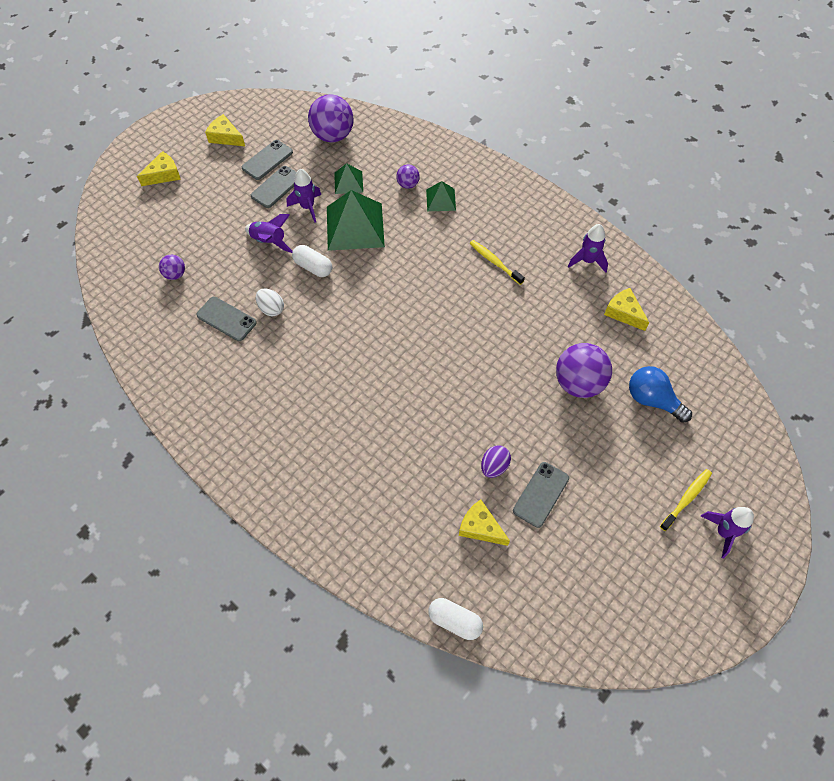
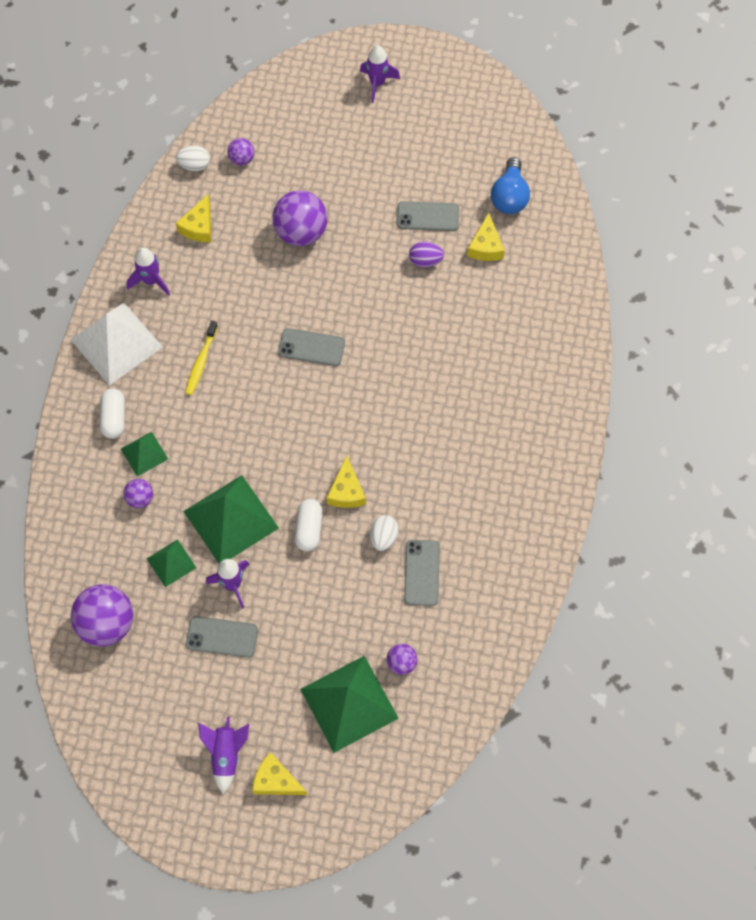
camera: 120 degrees left, 5 degrees up
(175, 233) = (349, 703): none -> green pyramid
(225, 137) = (176, 750): yellow cheese -> yellow cheese (346, 491)
(267, 160) = (187, 674): grey phone -> grey phone (311, 347)
(269, 242) = (302, 594): purple rocket -> purple rocket (226, 755)
(455, 621) = (571, 229): white capsule -> white capsule (114, 418)
(543, 219) = (116, 343): none -> white pyramid
(652, 400) = (283, 171): blue light bulb -> blue light bulb (509, 196)
(681, 374) = (242, 159): none -> purple ball
(686, 499) = (364, 116): yellow toothbrush -> none
(690, 336) = (194, 165): none -> white egg

